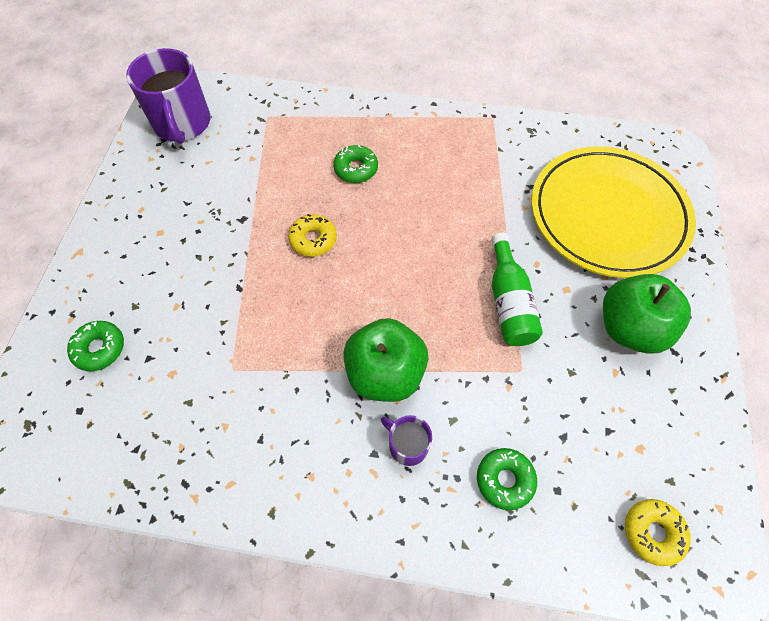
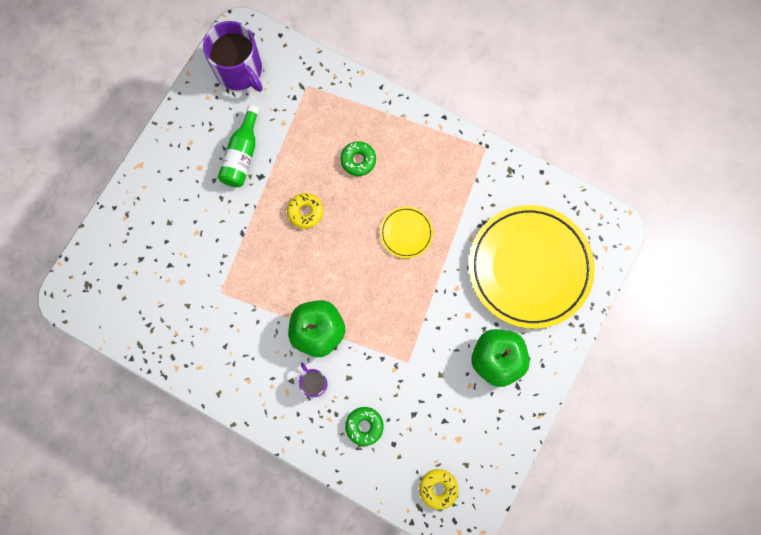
camera: 20 degrees right, 15 degrees up
(99, 348) = (140, 247): green donut -> none
(182, 123) = (239, 70): purple mug -> purple mug turned 45 degrees counterclockwise
(446, 224) = (406, 233): none -> yellow plate
(509, 302) = (422, 310): green bottle -> green bottle (242, 155)

